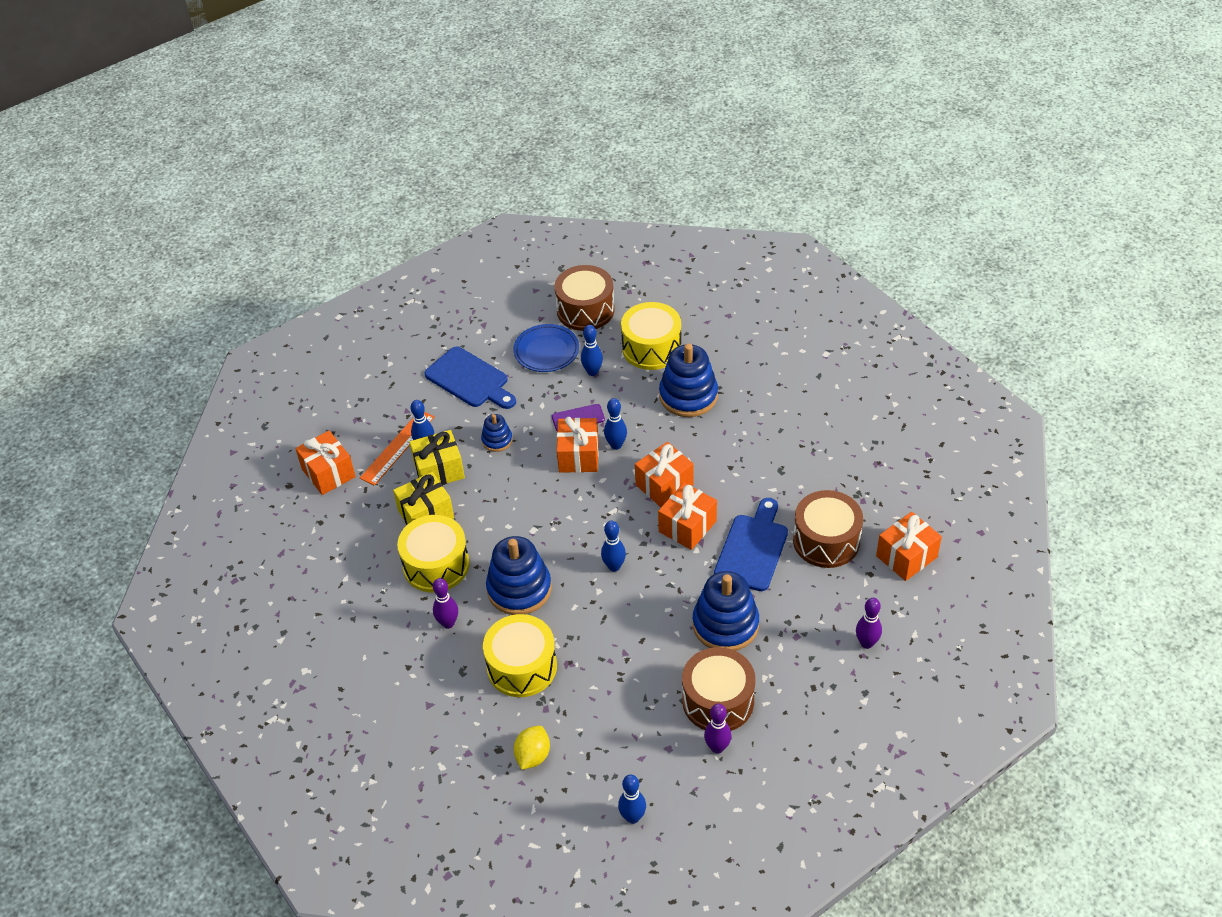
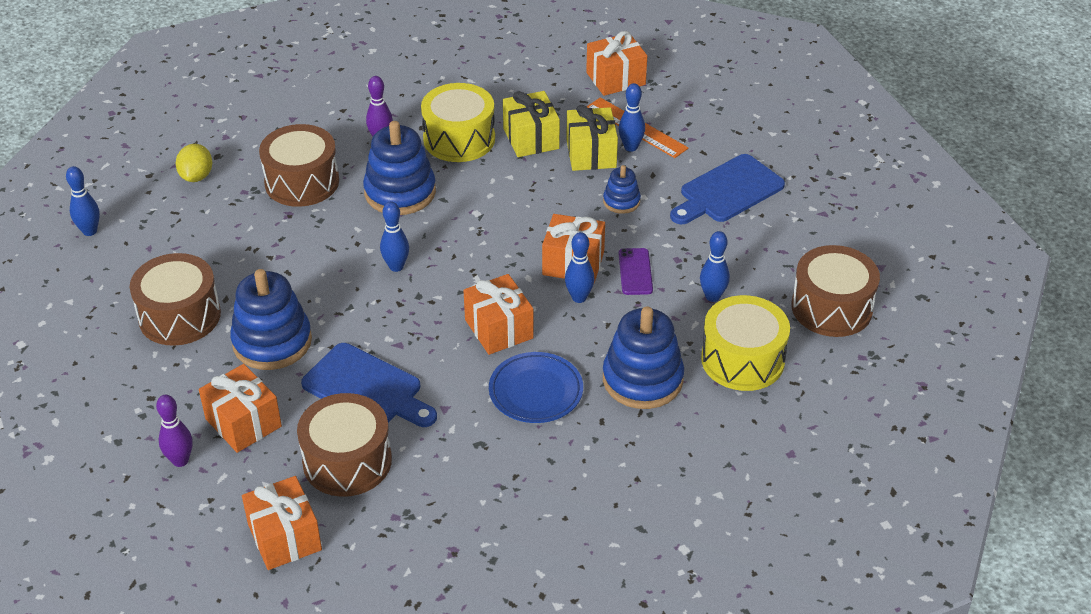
camera: 100 degrees right, 5 degrees down
(522, 667) = (302, 182): yellow drum -> brown drum
(533, 756) = (196, 176): yellow lemon -> yellow lemon turned 60 degrees clockwise
(546, 351) = (761, 261): blue plate -> blue plate (536, 392)
(687, 526) = (426, 337): orange gift -> orange gift (243, 423)
(717, 747) = (126, 304): purple bowling pin -> none

